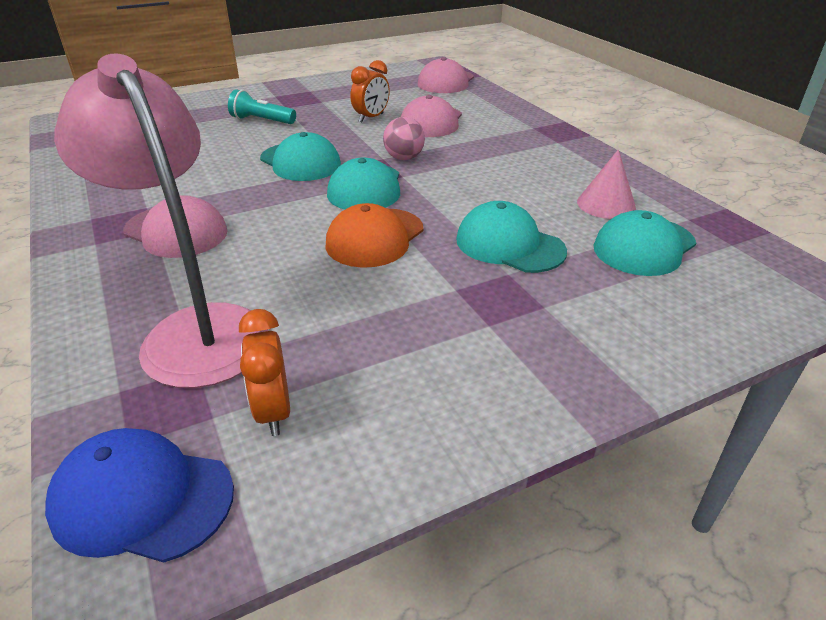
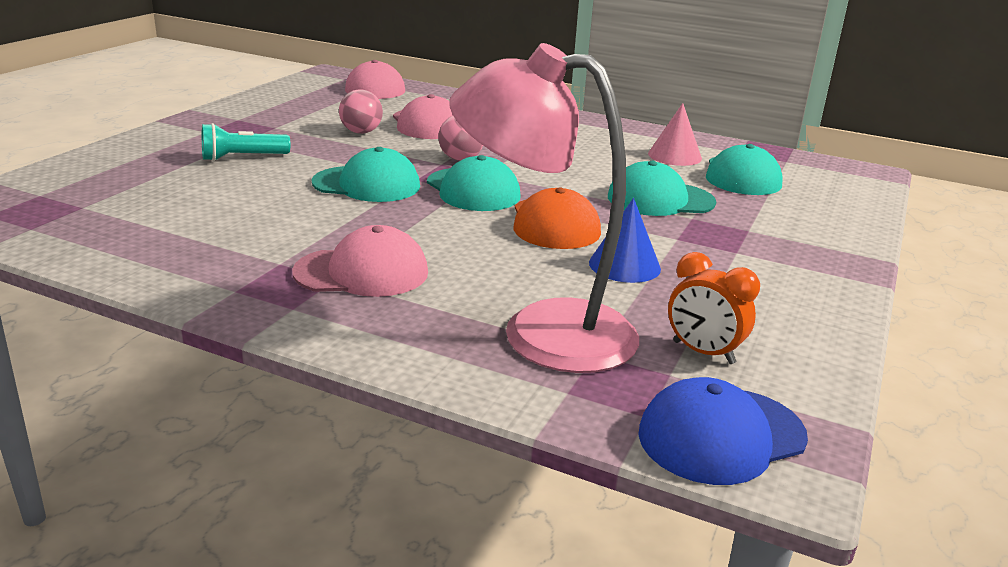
camera: 40 degrees left, 10 degrees down
(361, 298) = (624, 265): none -> blue cone
(371, 118) = (361, 132): orange clock -> pink ball

